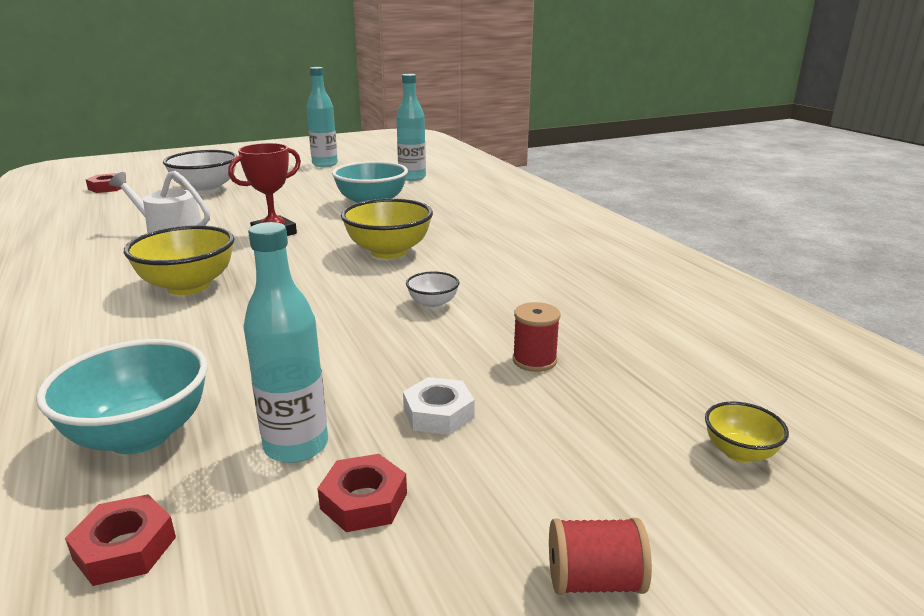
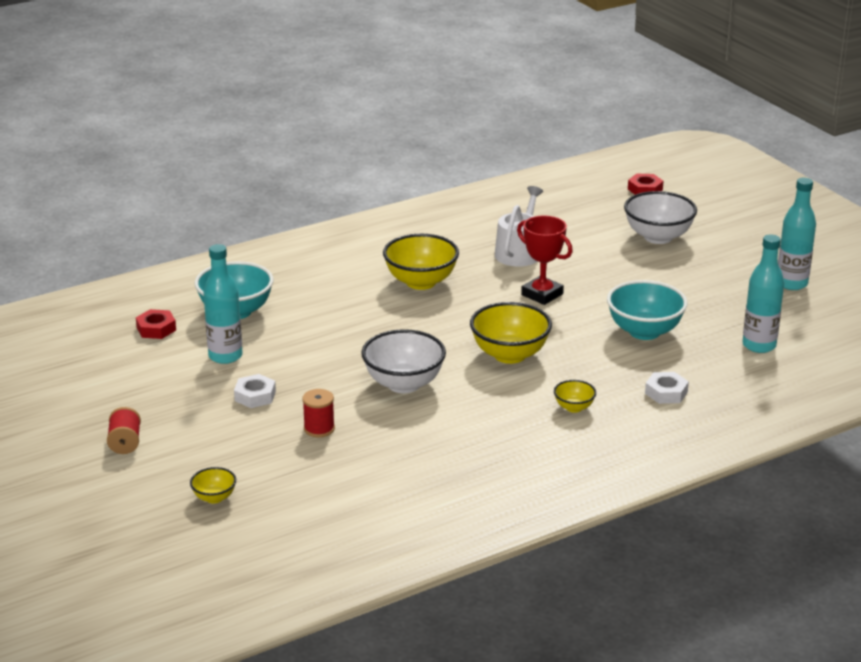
camera: 85 degrees right, 5 degrees up
(364, 501) = (181, 381): red nut -> none
(433, 304) = (403, 384): white bowl -> white bowl, size x2.01
(475, 205) = (666, 393): none -> white nut
(495, 233) = (574, 407): none -> yellow bowl

